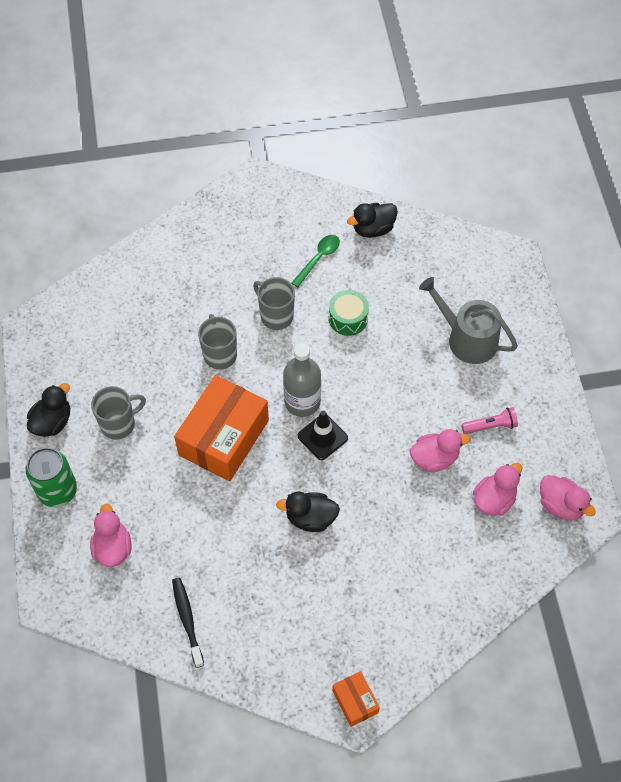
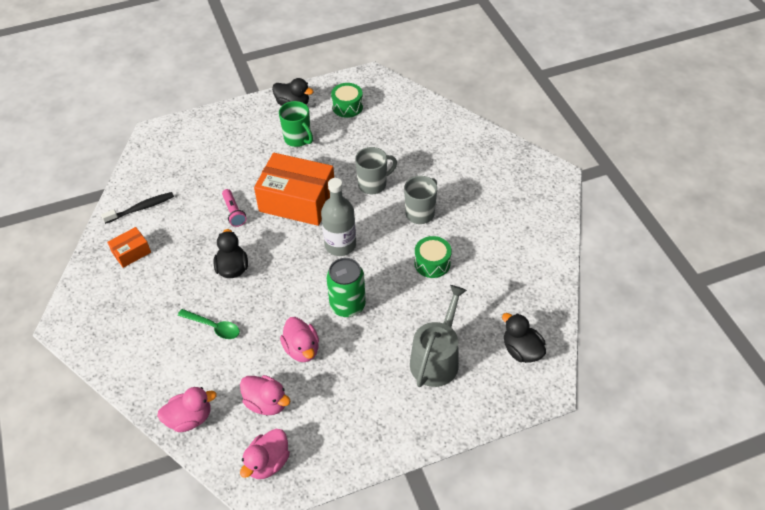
camera: 80 degrees right, 10 degrees down
(57, 491) = (238, 118): green can -> green can (347, 305)
(78, 360) = (347, 106): none -> green drum
(113, 548) = (196, 156): pink duck -> pink duck (190, 418)
(119, 424) = (298, 139): grey mug -> green mug
(318, 259) = (489, 232): green spoon -> green spoon (213, 327)
(322, 437) = (309, 264): black traffic cone -> none
(355, 701) = (74, 323): orange box -> orange box (131, 252)
(373, 229) = (536, 266): black duck -> black duck (521, 350)
(490, 426) = (344, 391): pink flashlight -> pink flashlight (234, 212)

